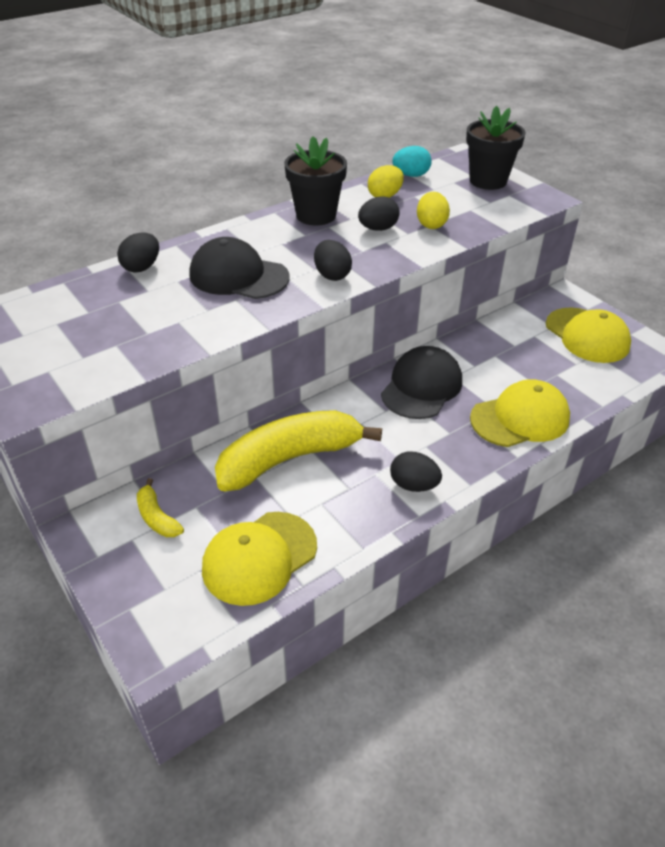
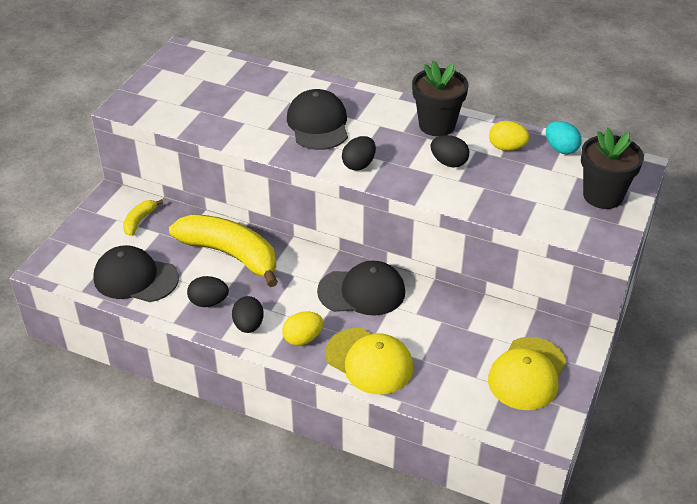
camera: 60 degrees right, 0 degrees up
(142, 267) = (291, 81): black egg -> black egg (208, 302)
(259, 557) = (135, 278): yellow cap -> black cap
(431, 224) = (485, 188): yellow egg -> yellow egg (303, 338)

